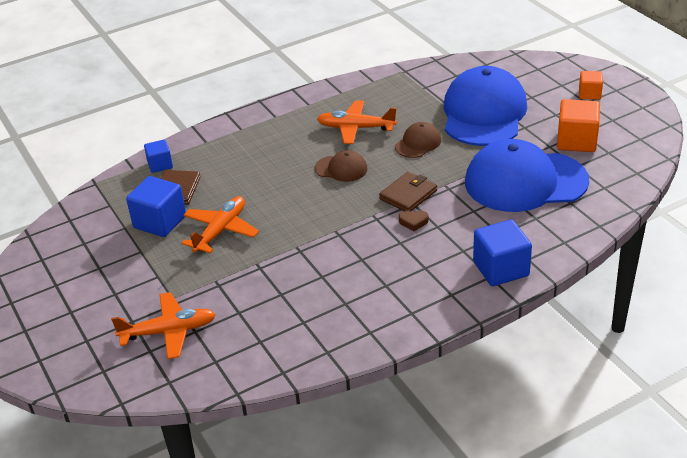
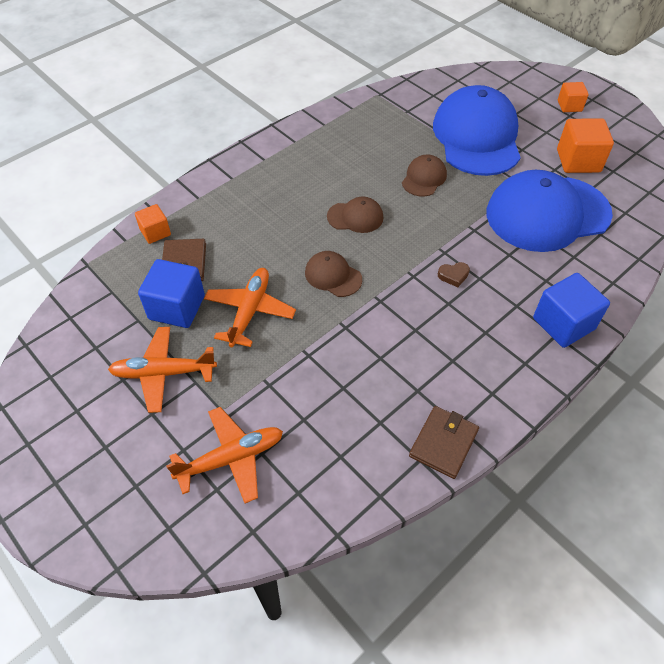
camera: 15 degrees left, 15 degrees up
(160, 165) = (155, 232): blue cube -> orange cube
(303, 212) = (333, 276): none -> brown cap
(355, 128) = (353, 166): orange plane -> orange plane (163, 373)
(408, 195) = (436, 242): brown wallet -> brown wallet (443, 443)

